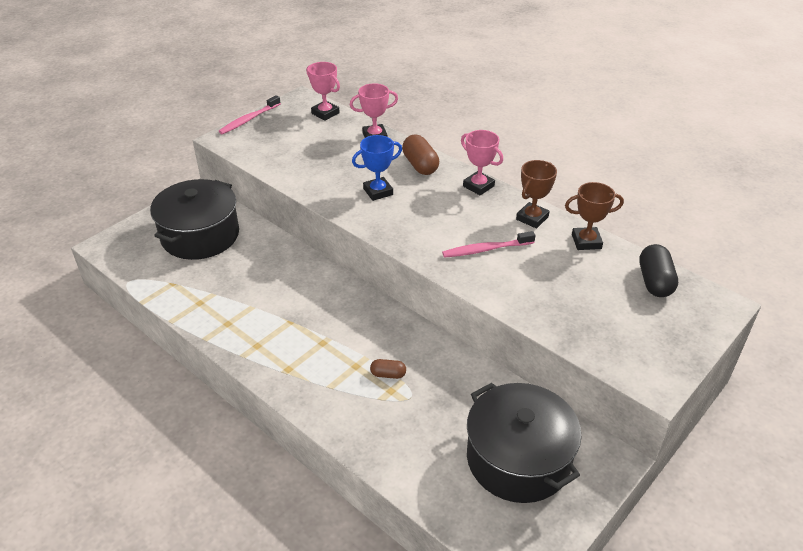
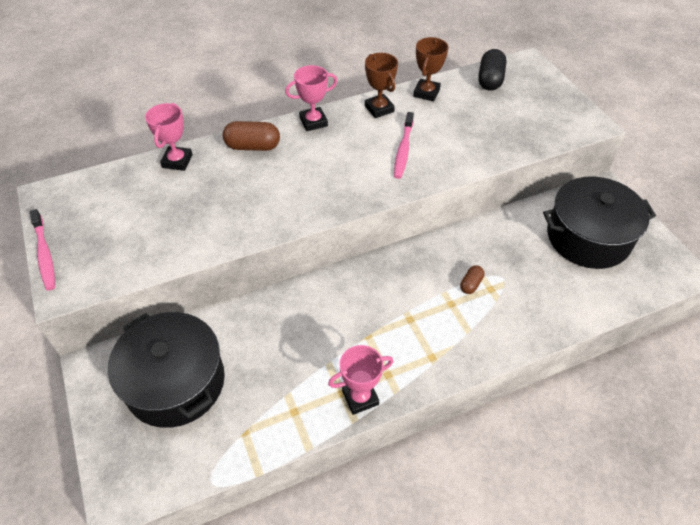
camera: 65 degrees left, 10 degrees up
(325, 113) = (97, 184): pink trophy -> pink trophy (360, 397)
(378, 192) = (273, 189): blue trophy -> none
(655, 282) = (490, 80): black capsule -> black capsule turned 75 degrees clockwise

